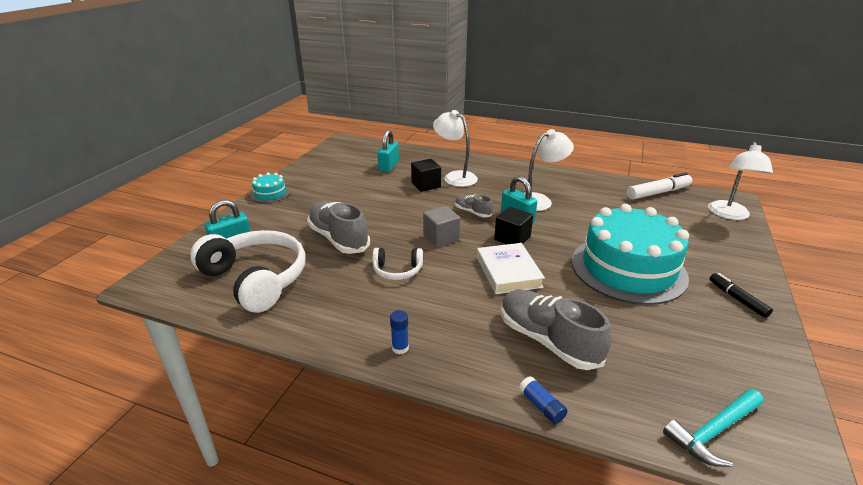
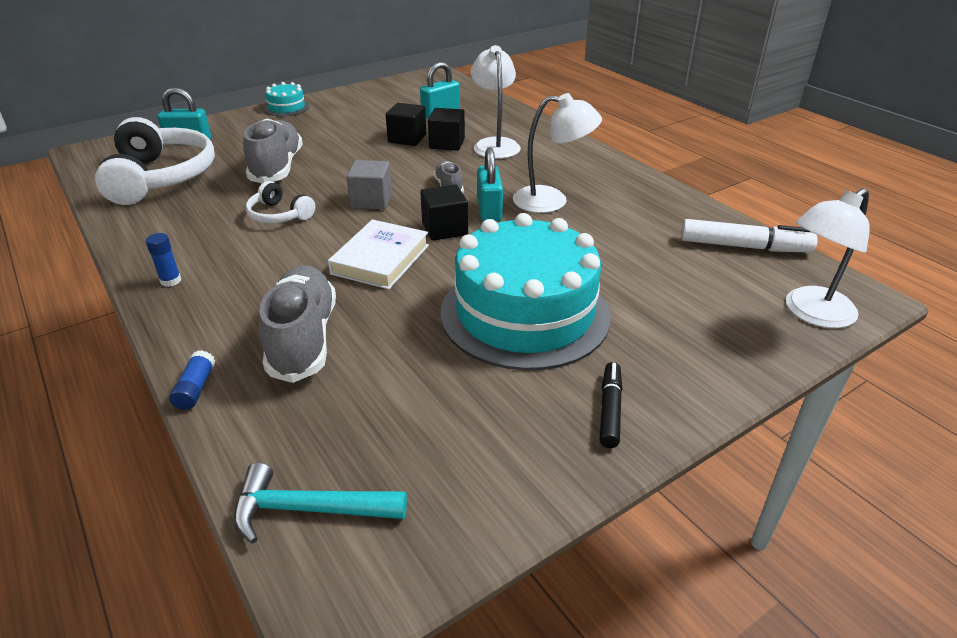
camera: 35 degrees right, 5 degrees up
(395, 189) = (407, 138): none -> black cube

